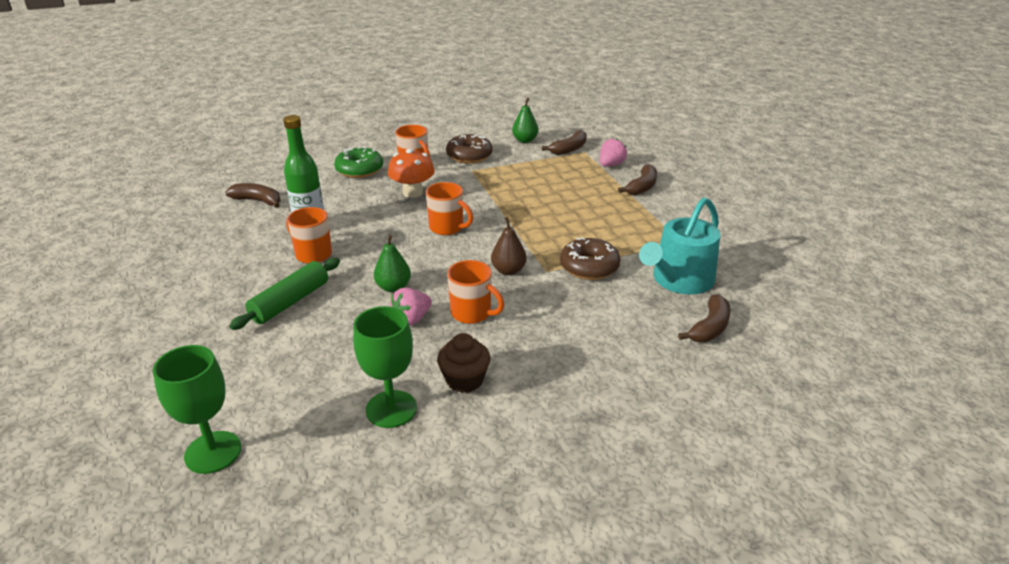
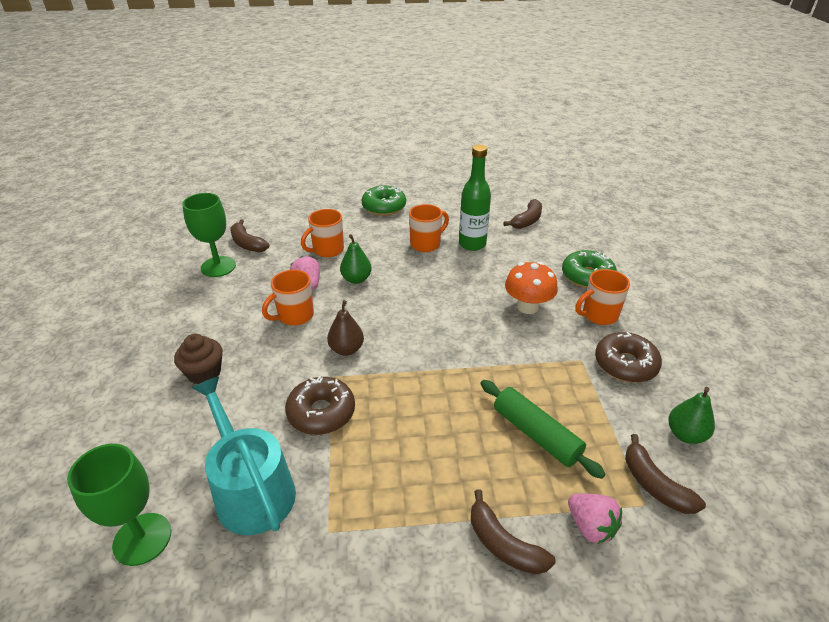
camera: 105 degrees right, 5 degrees up
(213, 452) = (236, 209): green goblet -> green goblet (142, 539)
(218, 298) = (384, 207): none -> green donut
(290, 302) = (363, 233): green rolling pin -> green rolling pin (536, 434)
(447, 228) = (444, 321): orange mug -> orange mug (327, 250)
(464, 380) = (219, 300): brown cupcake -> brown cupcake (204, 373)
(710, 327) = (158, 482): brown banana -> brown banana (247, 244)

